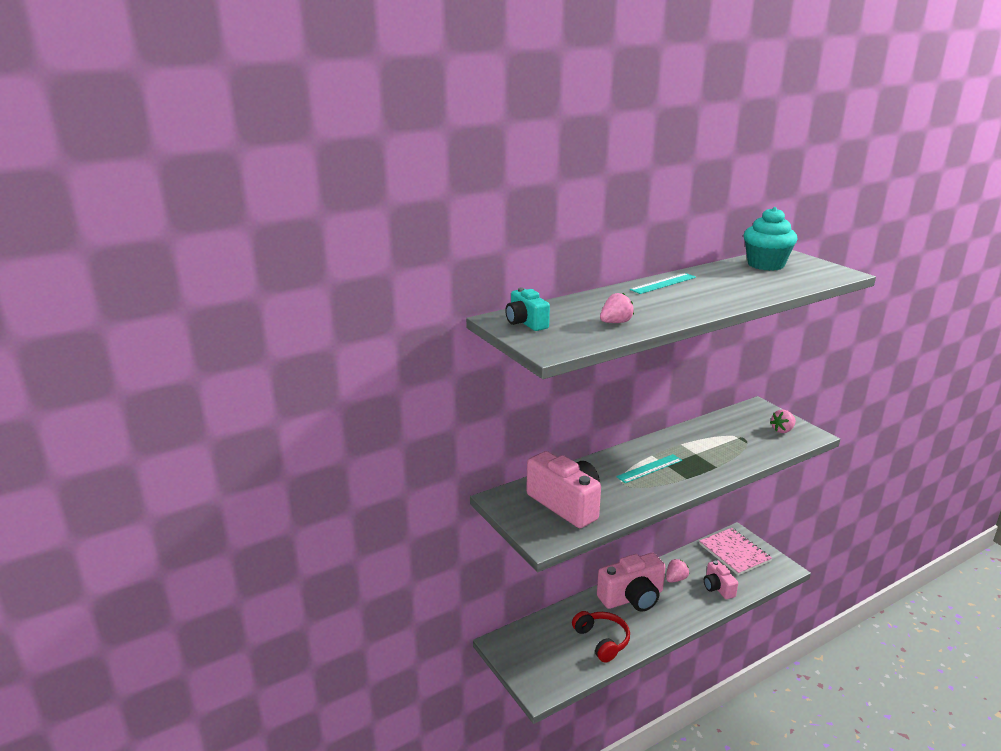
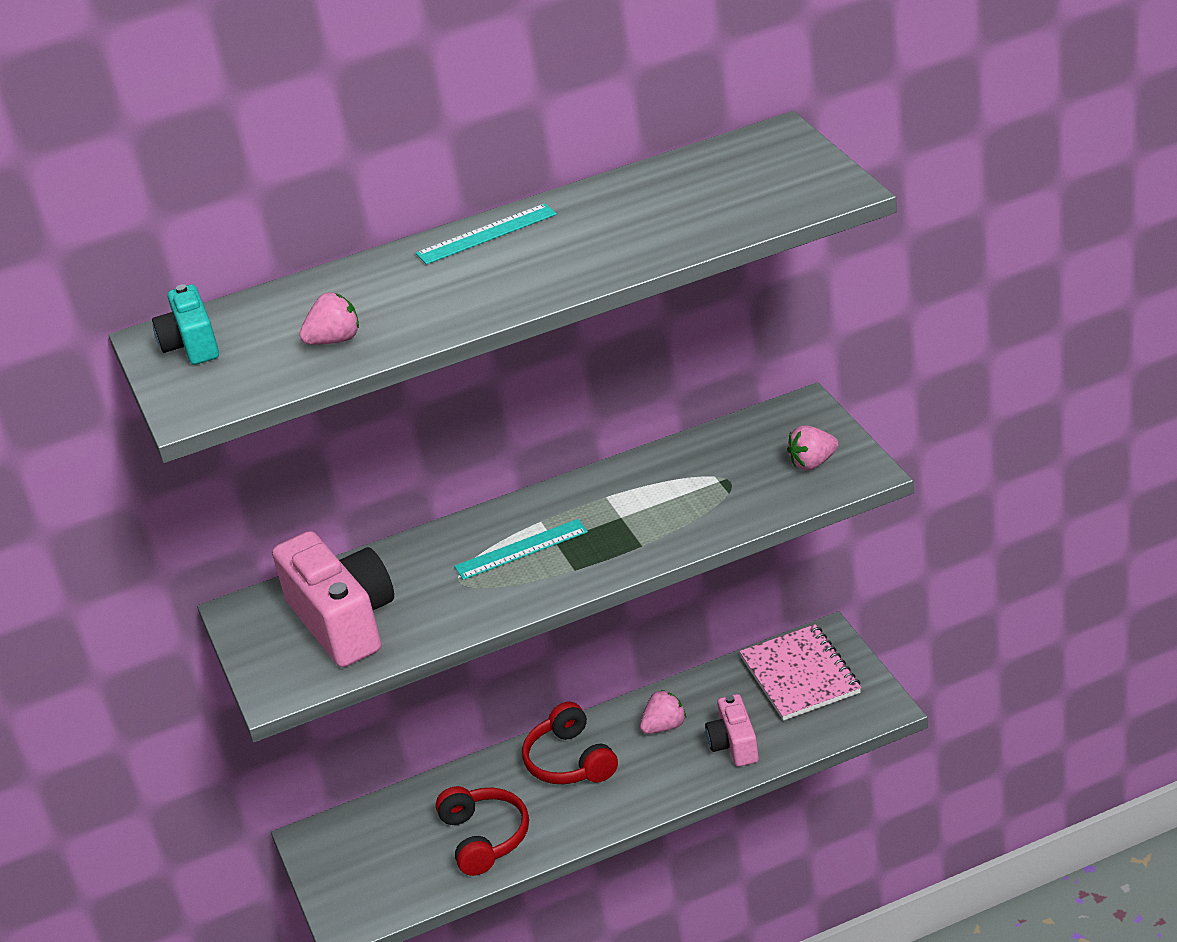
camera: 15 degrees right, 10 degrees up
(632, 598) = (570, 761): pink camera -> red headphones
(765, 265) = (713, 171): turquoise cupcake -> none

